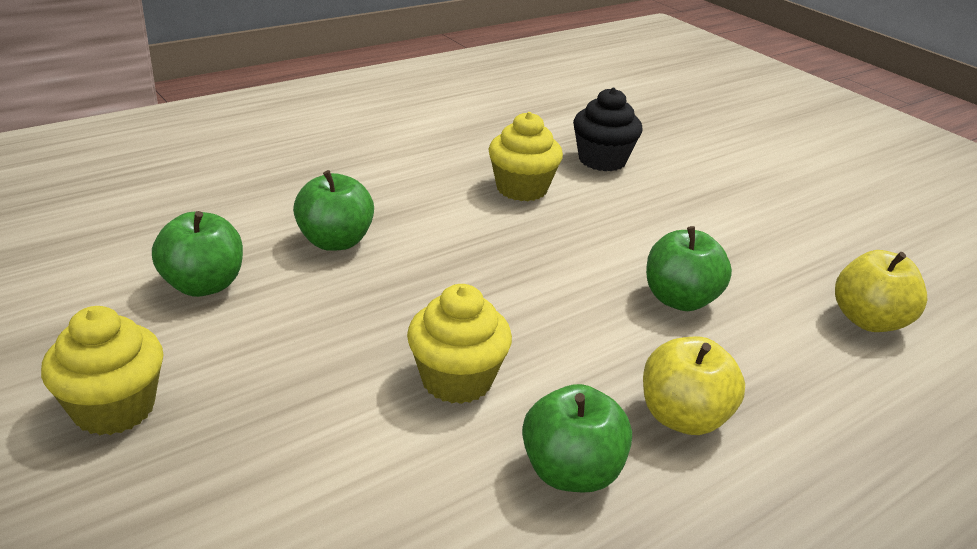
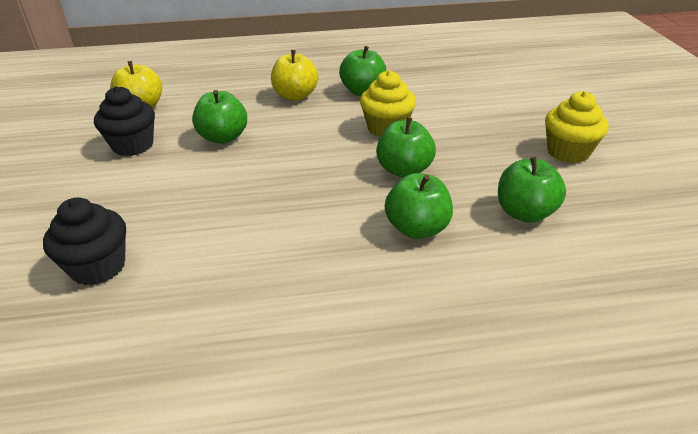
camera: 150 degrees left, 5 degrees up
(386, 308) = (404, 170): none -> green apple
(521, 189) = (218, 248): yellow cupcake -> none
(768, 261) = (133, 145): none -> black cupcake

